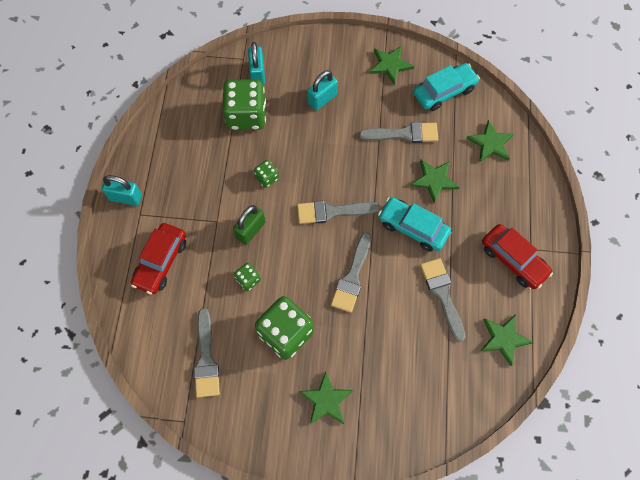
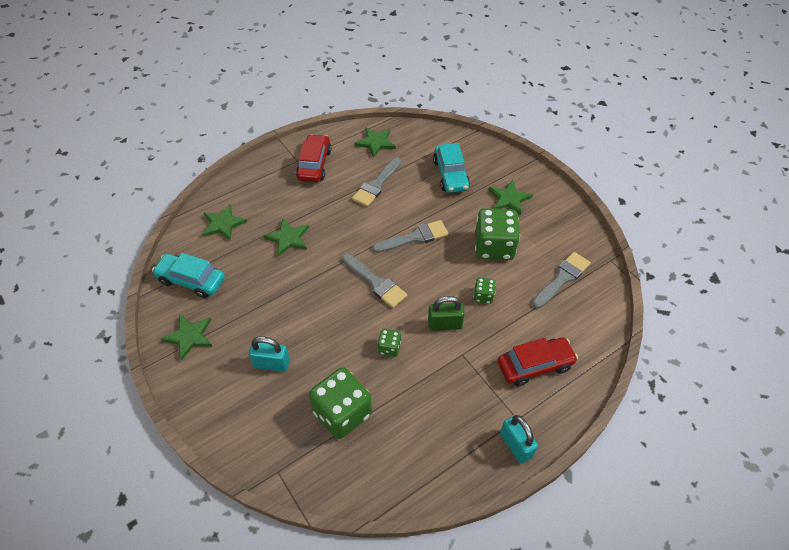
camera: 130 degrees left, 15 degrees down
(257, 73) = (286, 442): turquoise padlock -> none
(404, 134) = (260, 281): grey brush -> none
(412, 228) = (341, 227): turquoise car -> turquoise car (450, 174)

